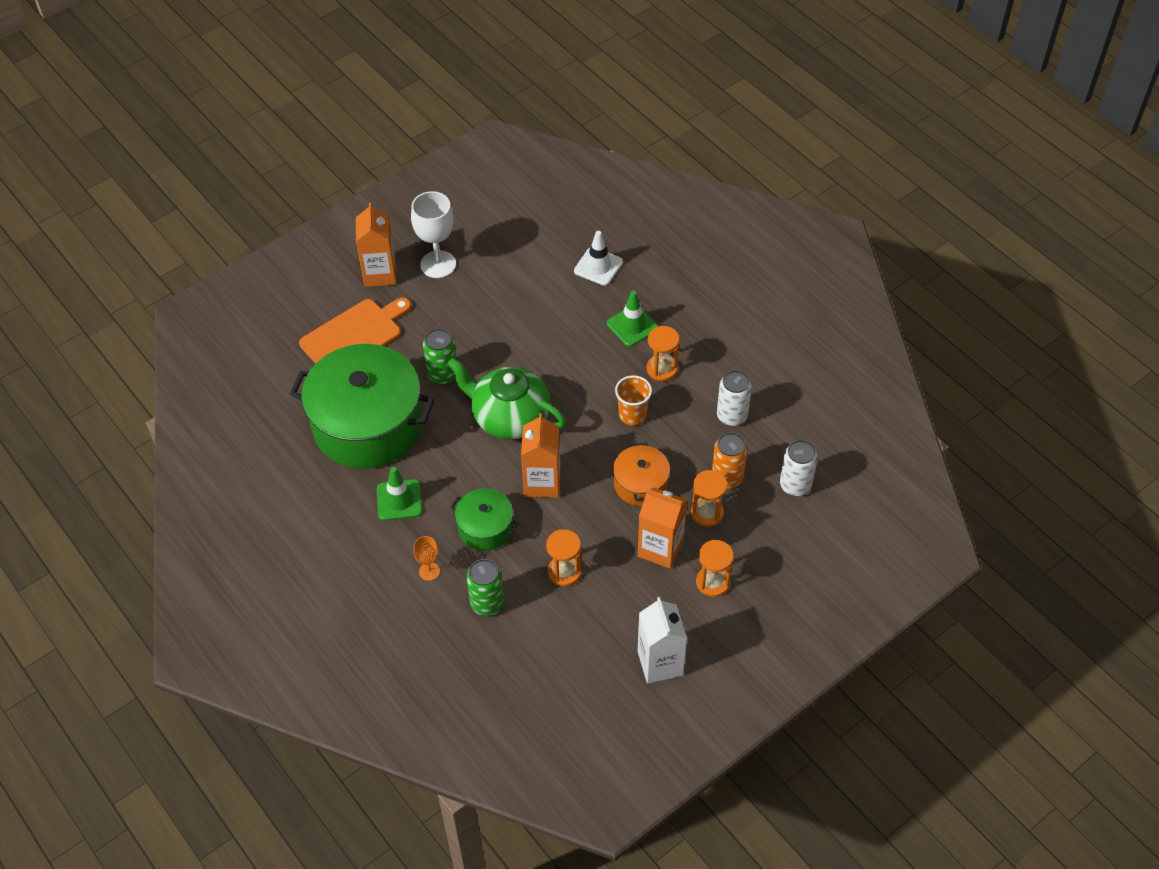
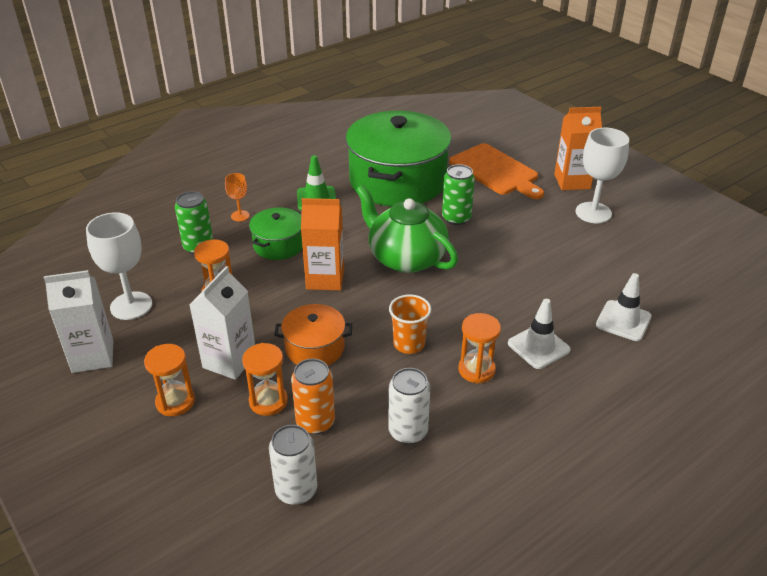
camera: 90 degrees right, 15 degrees down
(509, 417) = (405, 258): green teapot -> green teapot turned 75 degrees counterclockwise
(586, 647) = (131, 306): none -> white goblet
(632, 326) = (538, 347): green traffic cone -> white traffic cone
(660, 548) = (229, 361): orange carton -> white carton

